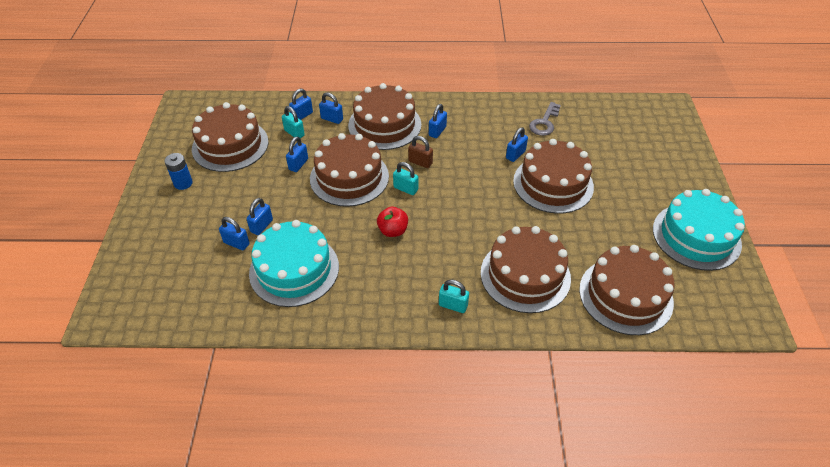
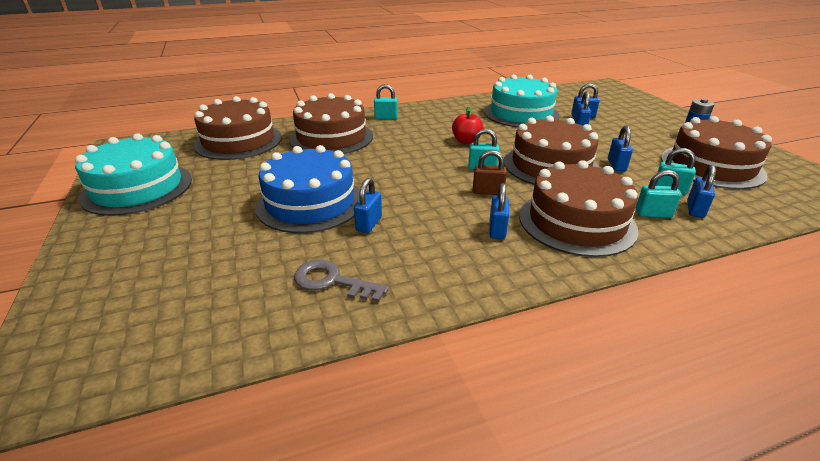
camera: 160 degrees right, 15 degrees down
(332, 119) = (653, 214): blue padlock -> turquoise padlock
(544, 122) = (332, 281): grey key -> grey key turned 75 degrees counterclockwise
(553, 184) = (310, 202): brown cake -> blue cake

